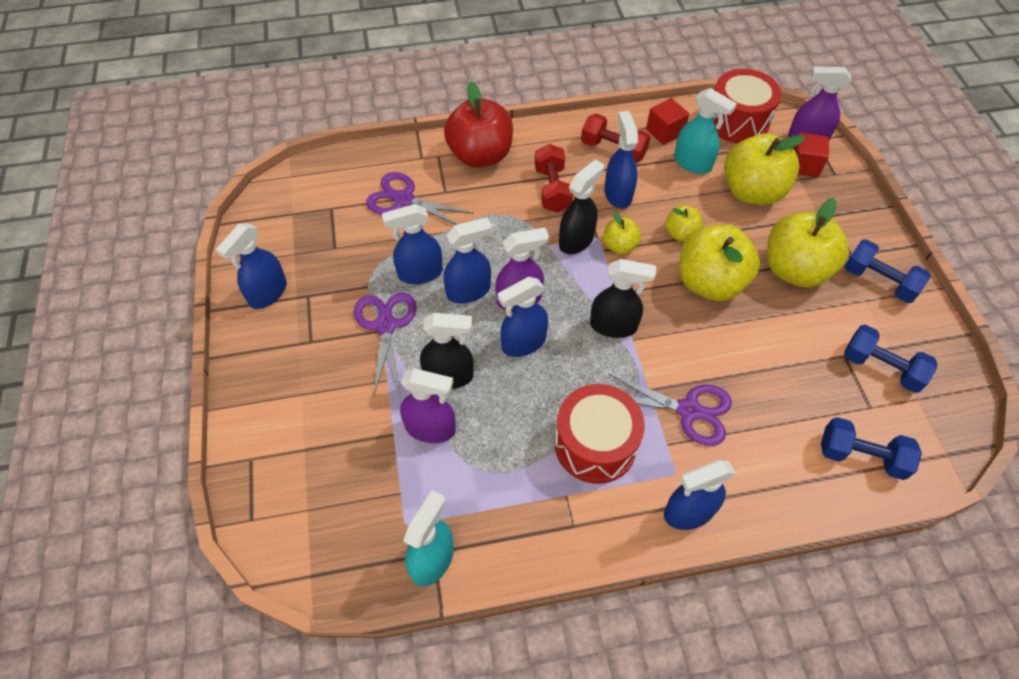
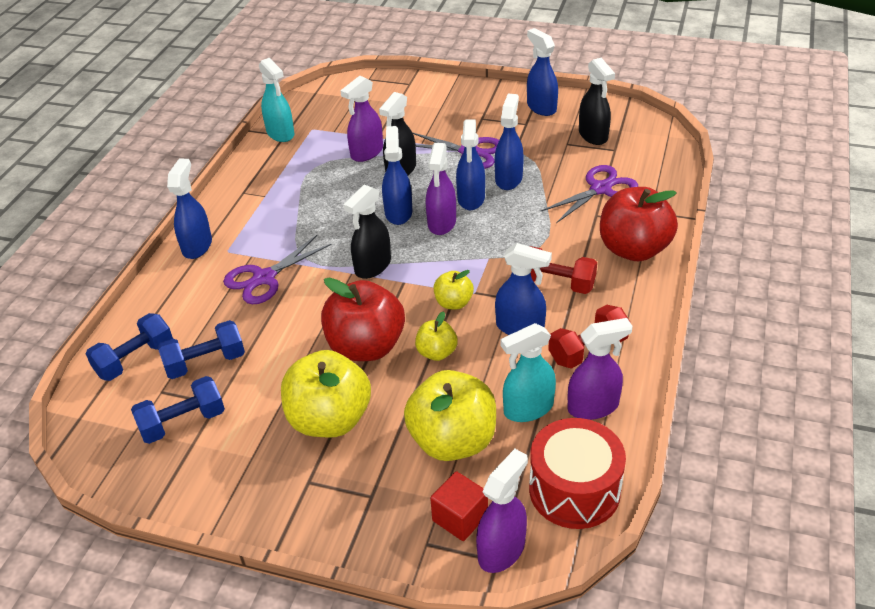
camera: 120 degrees right, 15 degrees down
(576, 240) = (480, 277): black spray bottle -> black spray bottle (593, 136)
(595, 444) = (285, 220): red drum -> none
(664, 132) = (593, 407): red cube -> purple spray bottle
(709, 282) = (366, 347): yellow apple -> red apple
(879, 281) = (261, 484): blue dumbbell -> blue dumbbell (205, 362)

